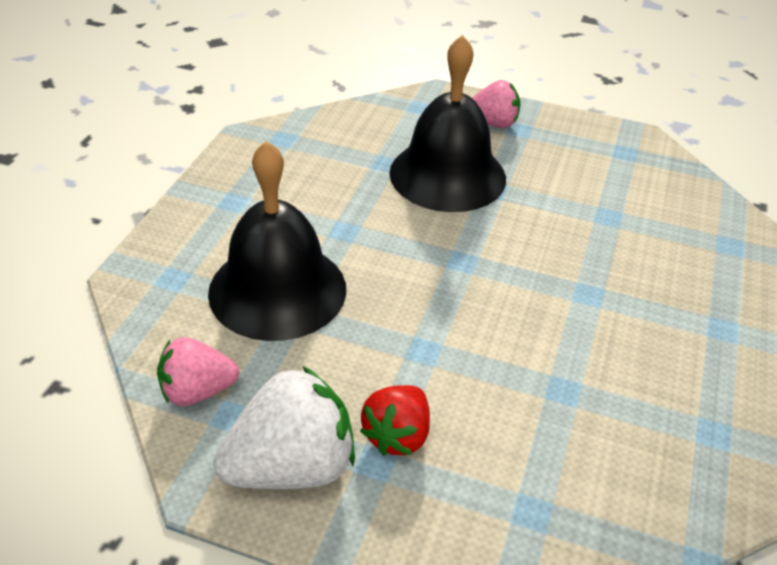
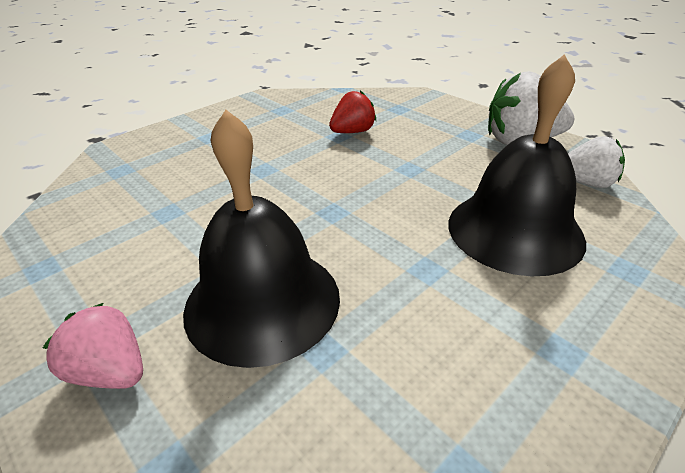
camera: 150 degrees left, 5 degrees down
(197, 391) = (586, 183): pink strawberry -> white strawberry
(397, 435) = (451, 139): red strawberry -> red strawberry (352, 132)

